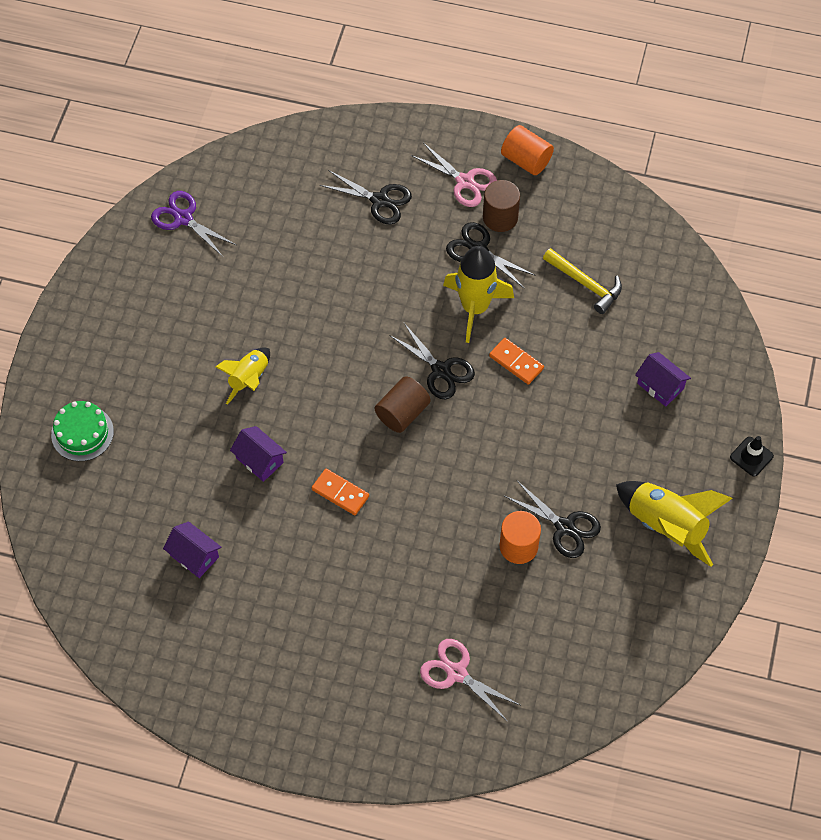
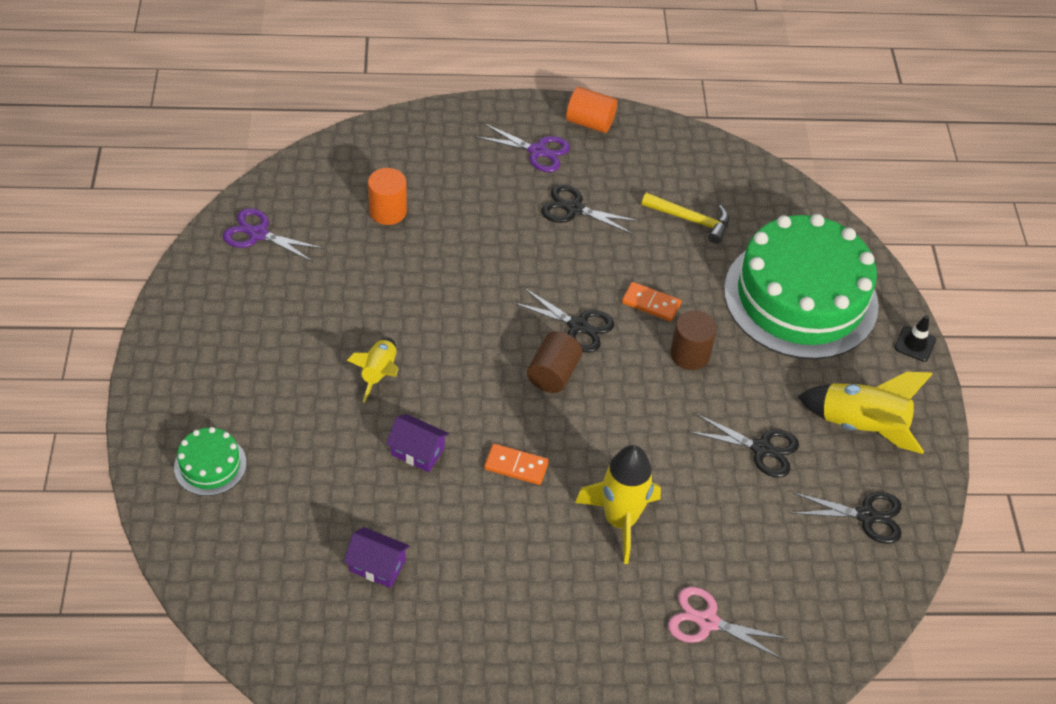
camera: 20 degrees left, 10 degrees down
(380, 200) = (458, 182): black scissors -> black scissors (866, 516)
(465, 182) = (537, 151): pink scissors -> purple scissors
(475, 307) = (590, 261): yellow rocket -> yellow rocket (620, 520)
(500, 217) = (584, 176): brown cylinder -> brown cylinder (690, 354)
(518, 546) = (722, 478): orange cylinder -> orange cylinder (388, 211)
(660, 386) = (800, 297): purple house -> green cake

